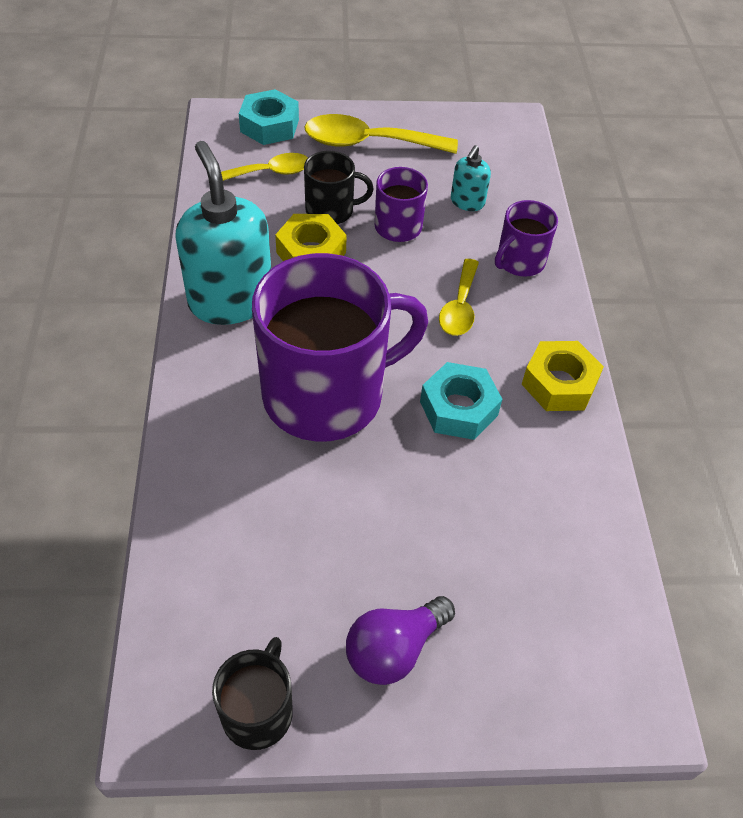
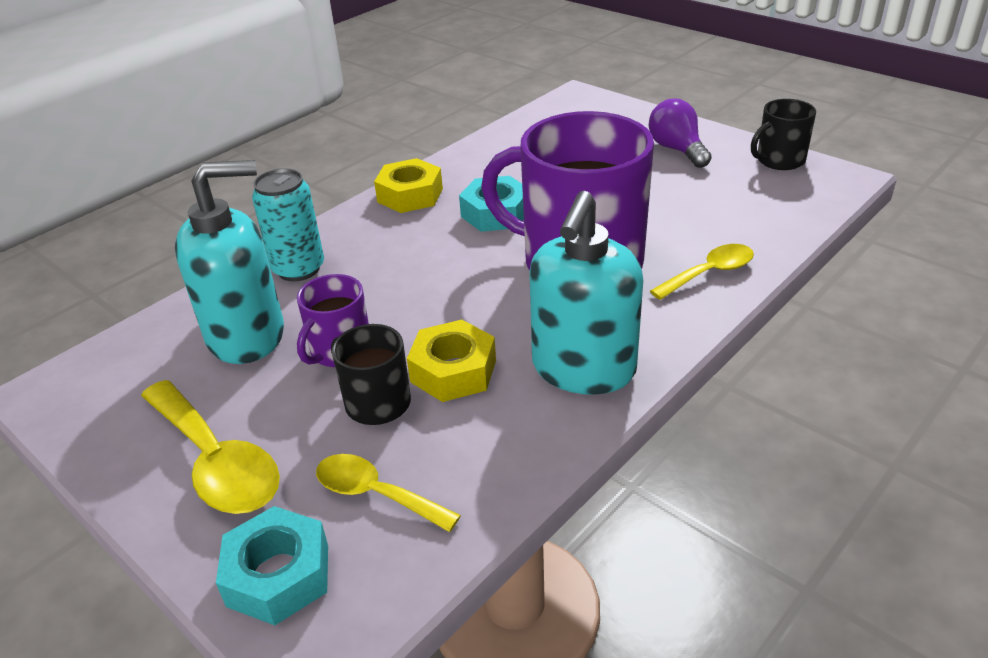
camera: 130 degrees left, 15 degrees down
(394, 649) = (677, 150): purple light bulb -> purple light bulb turned 120 degrees counterclockwise
(459, 307) = (398, 264): yellow spoon -> yellow spoon (710, 273)
(467, 202) = (247, 336): turquoise soap dispenser -> turquoise soap dispenser, size x2.13
(519, 261) = (298, 269): purple mug -> turquoise can

